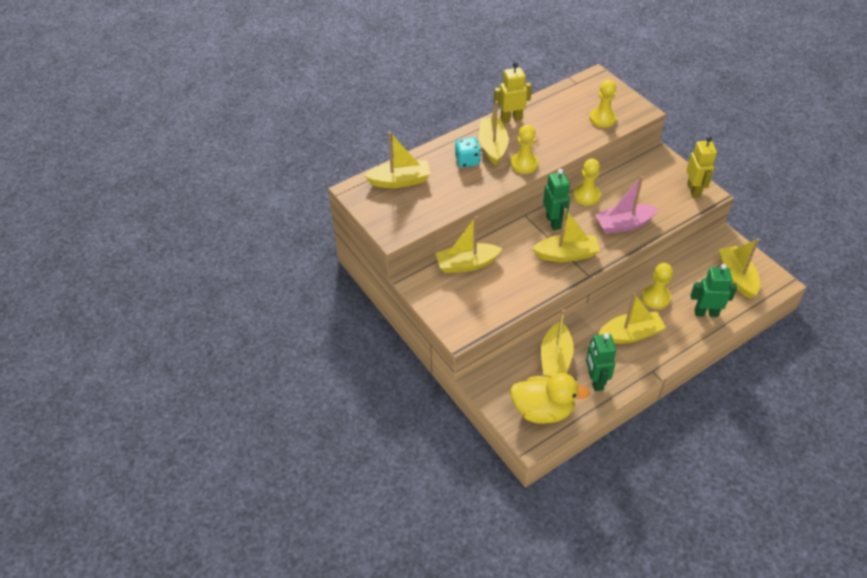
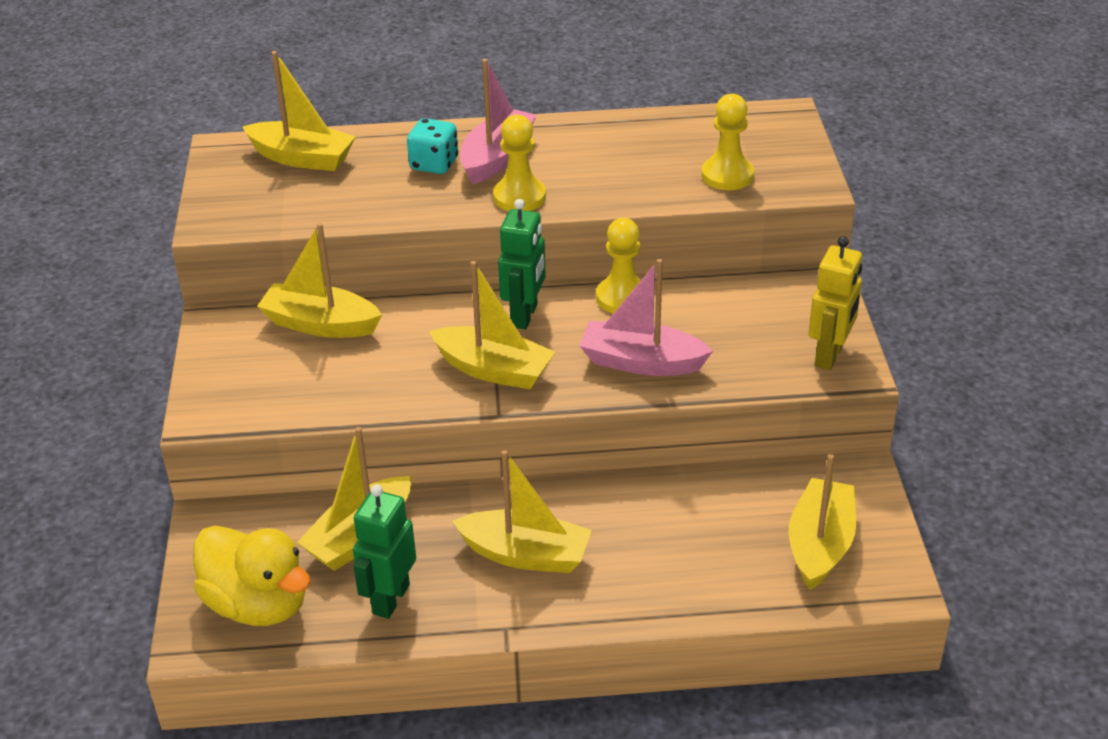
camera: 30 degrees right, 10 degrees down
(493, 146) = (497, 158): yellow boat -> pink boat
(511, 119) = (570, 129): yellow robot -> none
(655, 298) = (630, 517): yellow pawn -> none
(706, 313) = (699, 578): green robot -> none

